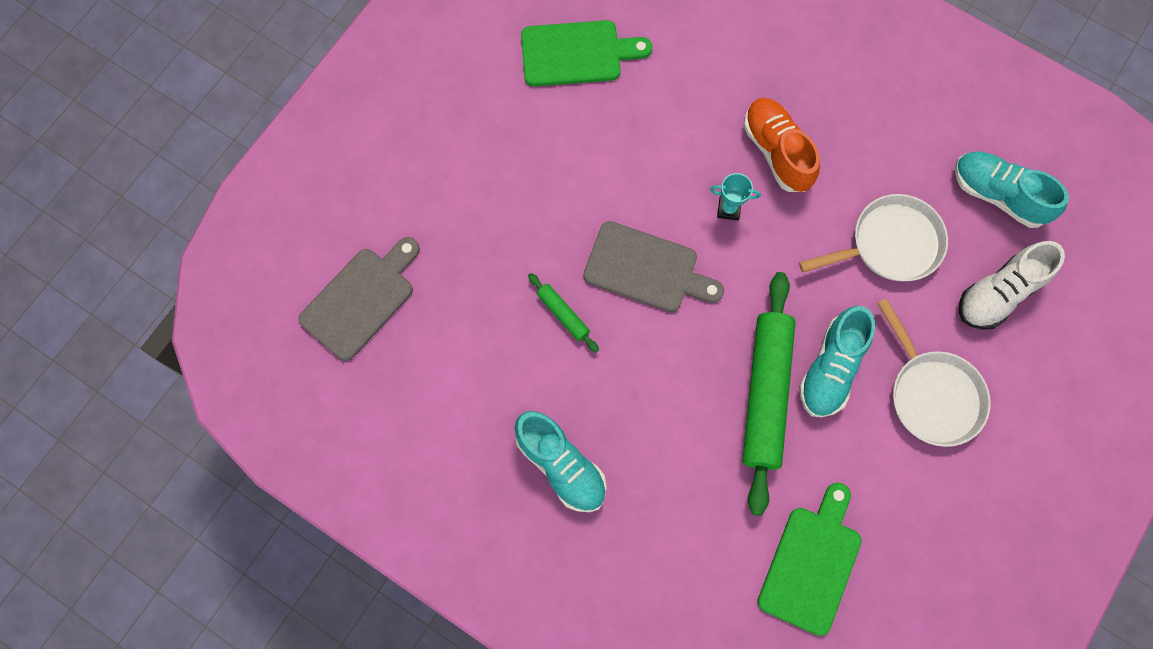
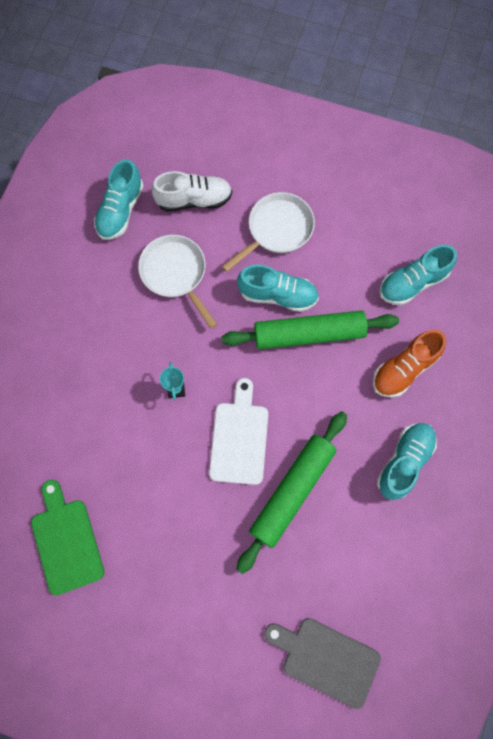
camera: 105 degrees left, 0 degrees up
(563, 314) = (292, 491): green rolling pin -> green rolling pin, size x2.29
(646, 269) = (239, 438): grey cutting board -> white cutting board
(777, 151) = (120, 364): orange shoe -> orange shoe (404, 369)
(811, 563) = (412, 283): green cutting board -> turquoise shoe
(999, 293) = (194, 200): white shoe -> white shoe turned 45 degrees counterclockwise

